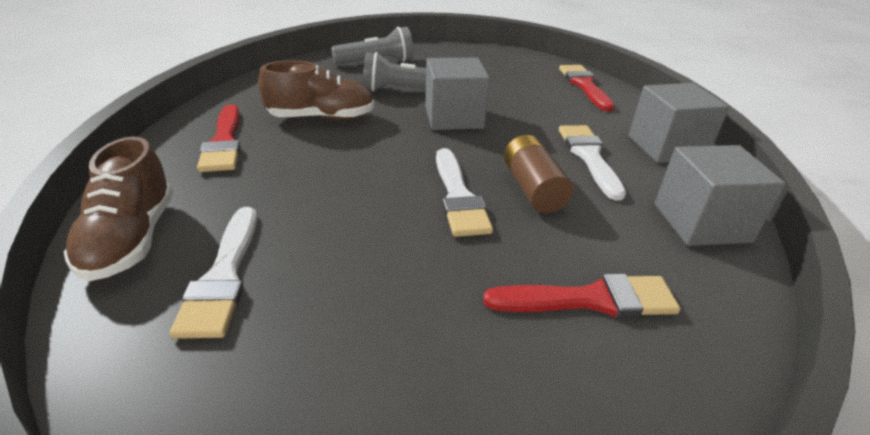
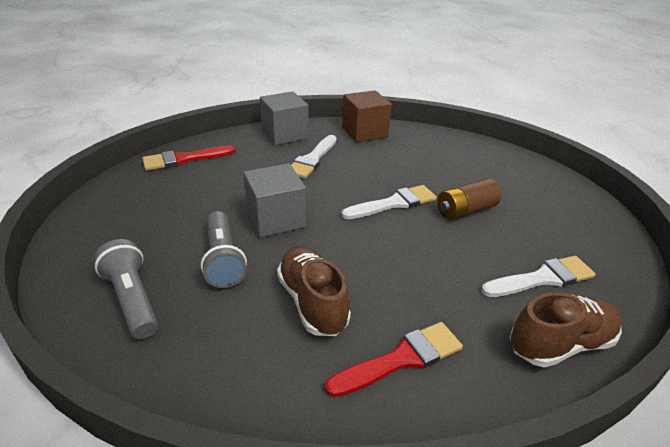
camera: 105 degrees left, 0 degrees up
(532, 189) = (366, 178): brown battery -> brown battery (465, 211)
(589, 157) = (312, 159): white brush -> white brush turned 45 degrees counterclockwise
(591, 299) = (447, 161): red brush -> none
(701, 222) = (364, 132): grey cube -> brown cube

